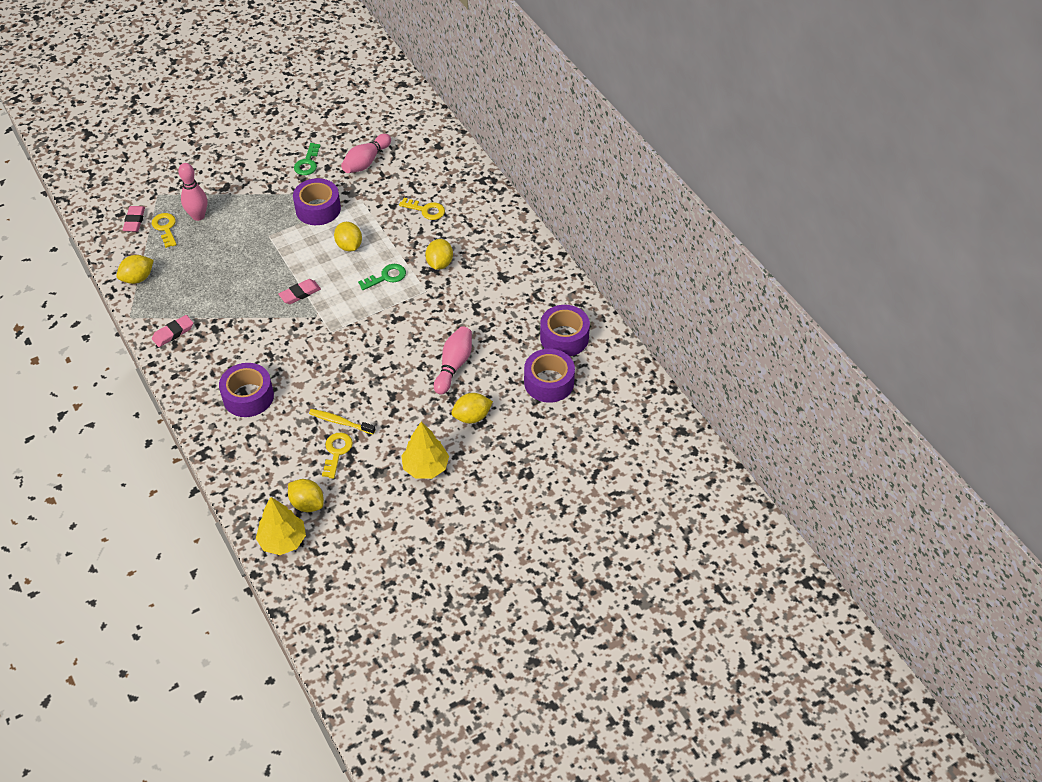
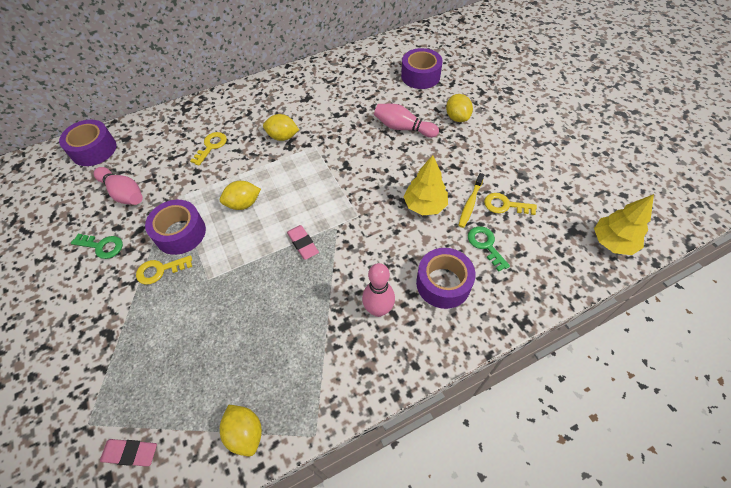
camera: 85 degrees left, 5 degrees up
(165, 228) = (159, 405): yellow key -> yellow key (160, 270)
(173, 333) = (347, 374): pink eraser -> none
(198, 216) = (149, 363): pink bowling pin -> pink bowling pin (378, 309)
(307, 504) = (567, 225): yellow lemon -> none
(386, 277) = (292, 174): green key -> green key (485, 245)
(425, 467) = (512, 145): yellow tree -> yellow tree (424, 205)
(564, 337) = (376, 67): purple tape -> purple tape (94, 150)

